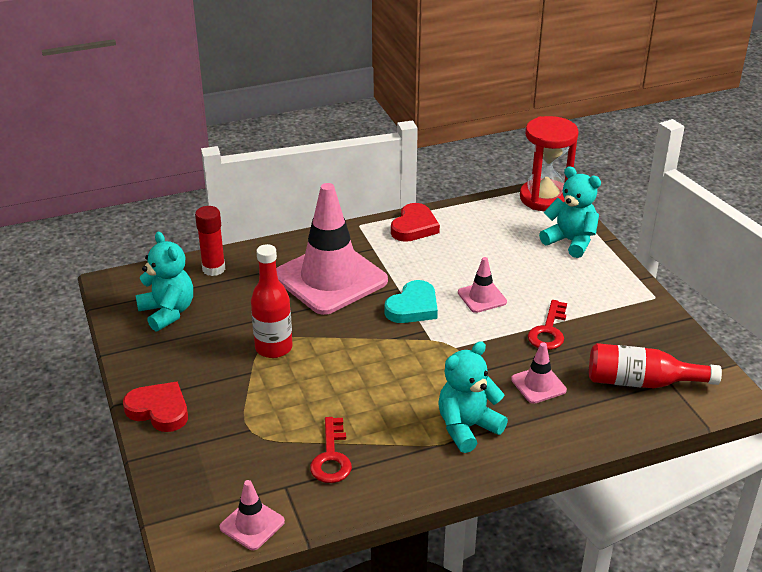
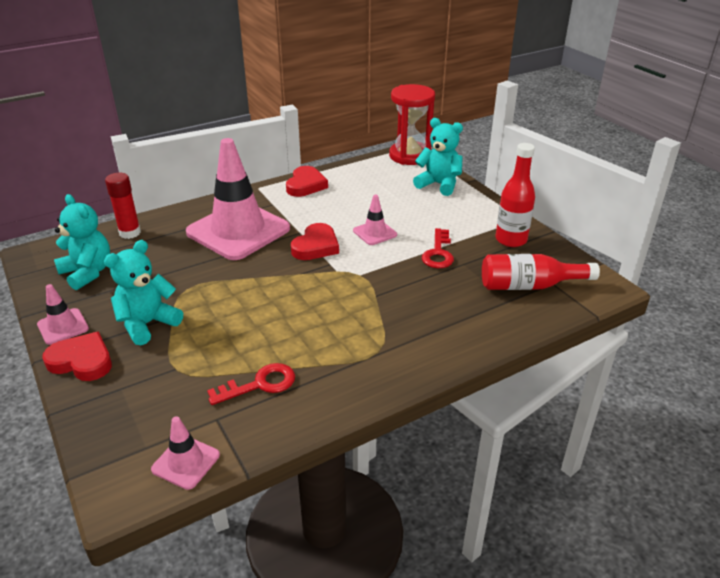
camera: 10 degrees left, 0 degrees up
(273, 348) = (192, 292): red bottle -> red bottle (511, 240)
(331, 457) = (260, 384): red key -> red key turned 105 degrees counterclockwise
(413, 307) = (316, 246): turquoise heart -> red heart
(467, 427) = (385, 342): turquoise teddy bear -> turquoise teddy bear (147, 324)
(538, 385) = (440, 298): pink traffic cone -> pink traffic cone (63, 326)

